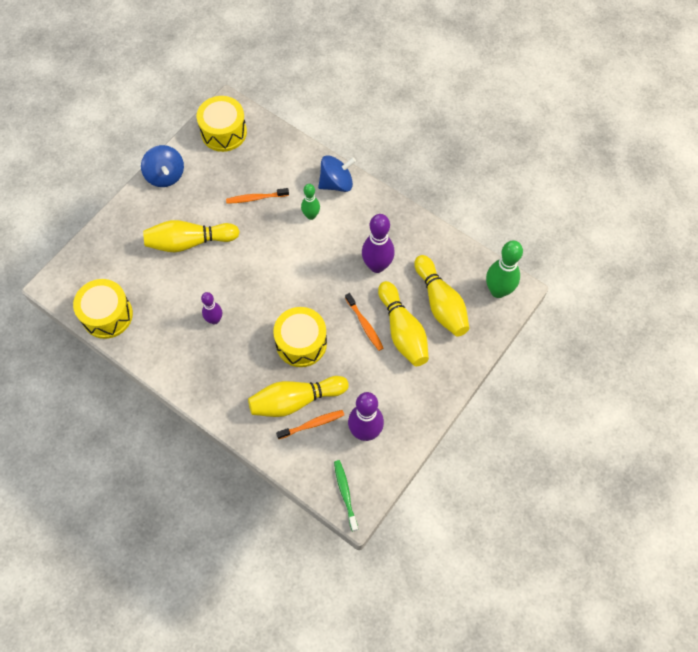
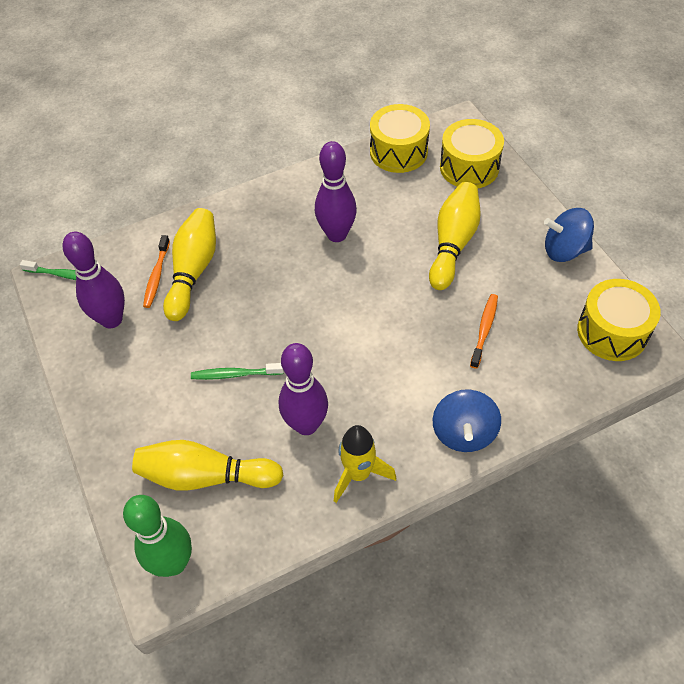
camera: 120 degrees right, 10 degrees down
(214, 320) = (337, 234): purple bowling pin -> purple bowling pin, size x1.66
(301, 343) = (255, 301): yellow drum -> yellow drum (469, 167)
(311, 215) = (425, 380): green bowling pin -> none
(364, 324) = (235, 374): orange toothbrush -> green toothbrush
(392, 224) = (358, 474): none -> yellow rocket
(402, 331) = (198, 412): yellow bowling pin -> none

